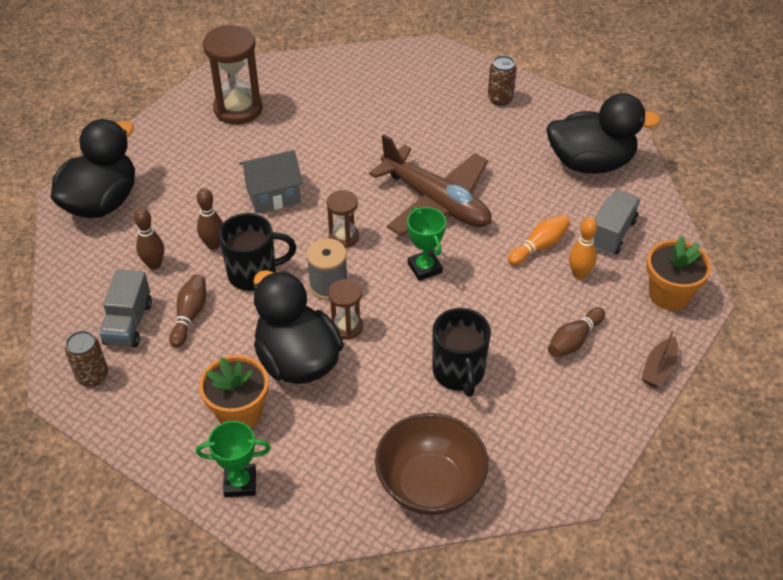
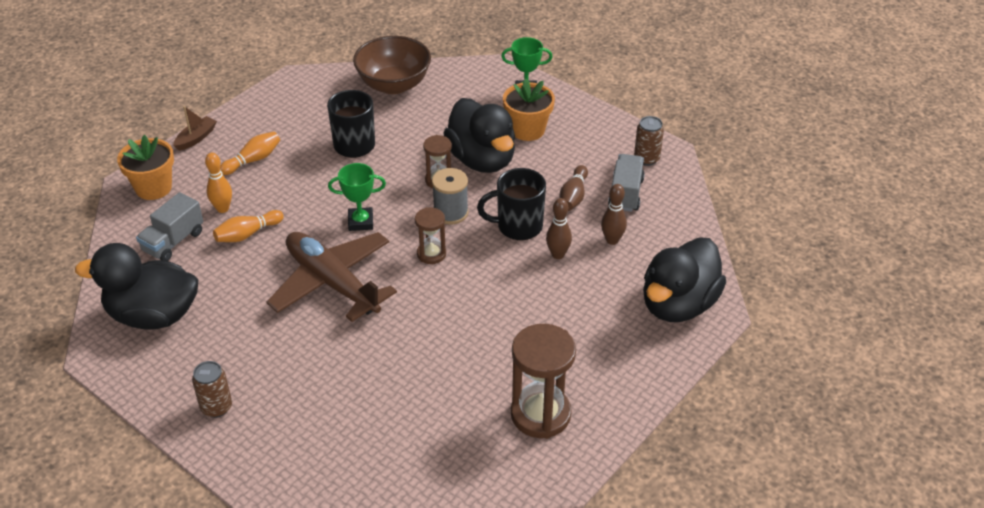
camera: 175 degrees left, 5 degrees down
(273, 195) = (499, 301): grey house -> none
(424, 268) = (360, 222): green trophy -> green trophy turned 75 degrees counterclockwise
(574, 340) = (253, 160): brown bowling pin -> orange bowling pin

